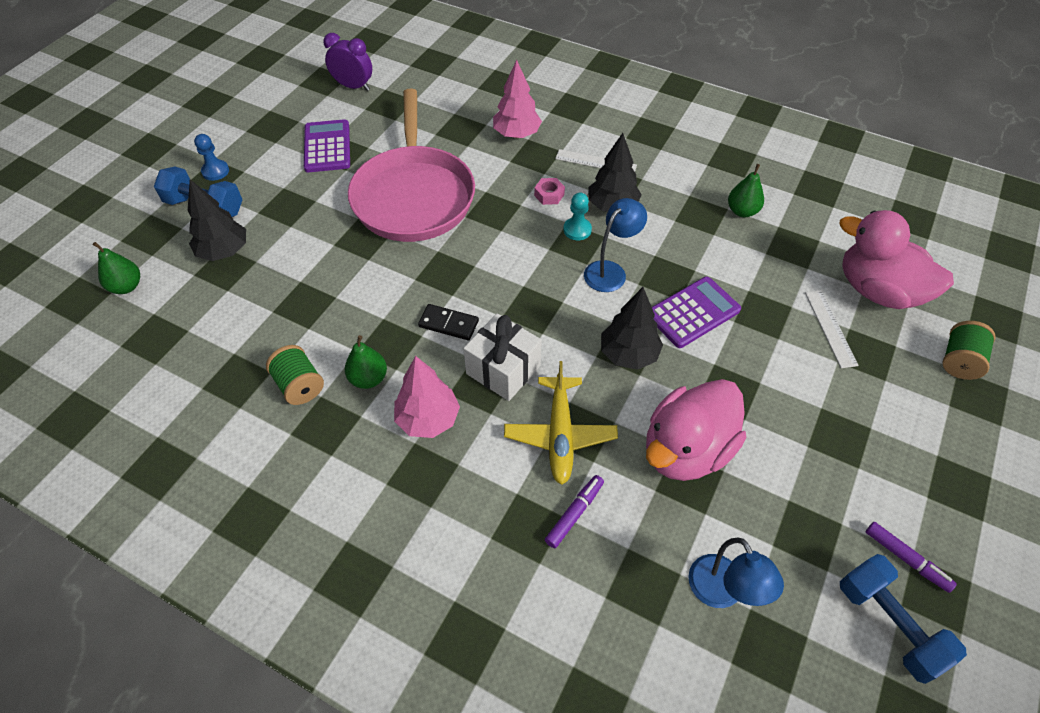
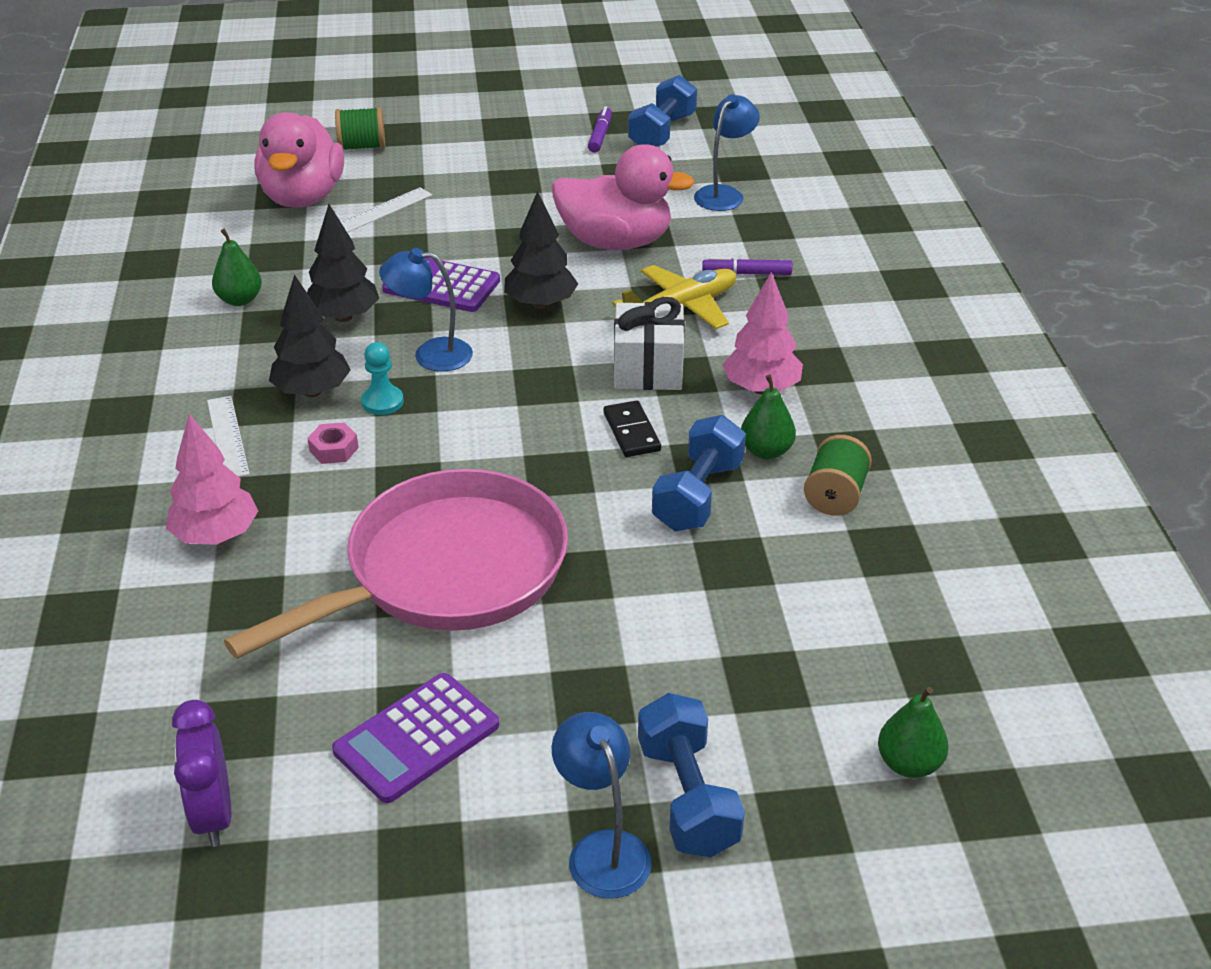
camera: 125 degrees left, 15 degrees down
(215, 171) = (602, 849): blue pawn -> blue lamp
(224, 251) = (741, 703): black tree -> black tree (343, 317)
(366, 321) = (698, 496): none -> blue dumbbell

